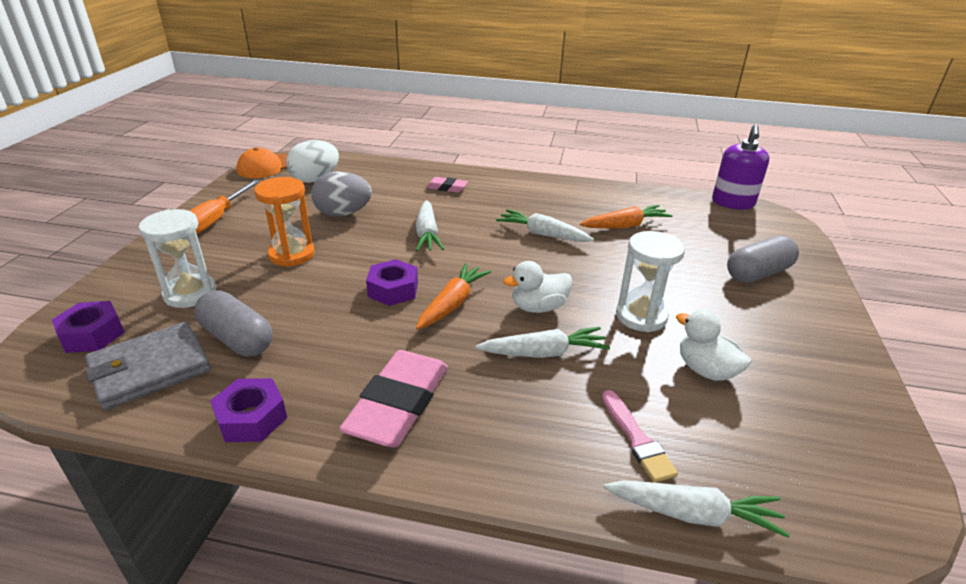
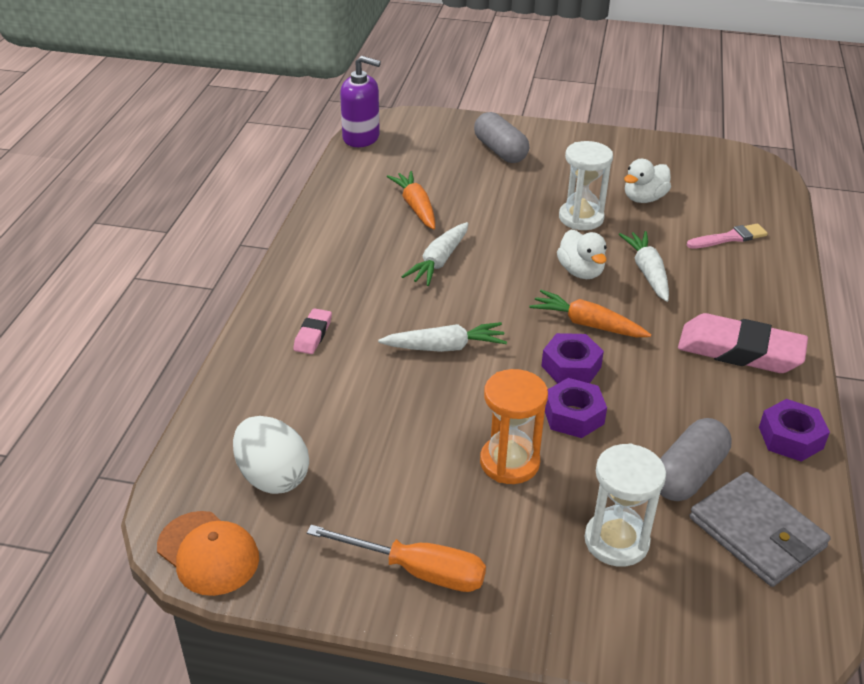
camera: 90 degrees left, 5 degrees up
(92, 334) = (720, 611): purple nut -> purple nut (573, 415)
(343, 214) = (393, 428): grey egg -> none
(693, 514) = (784, 225): white carrot -> none

